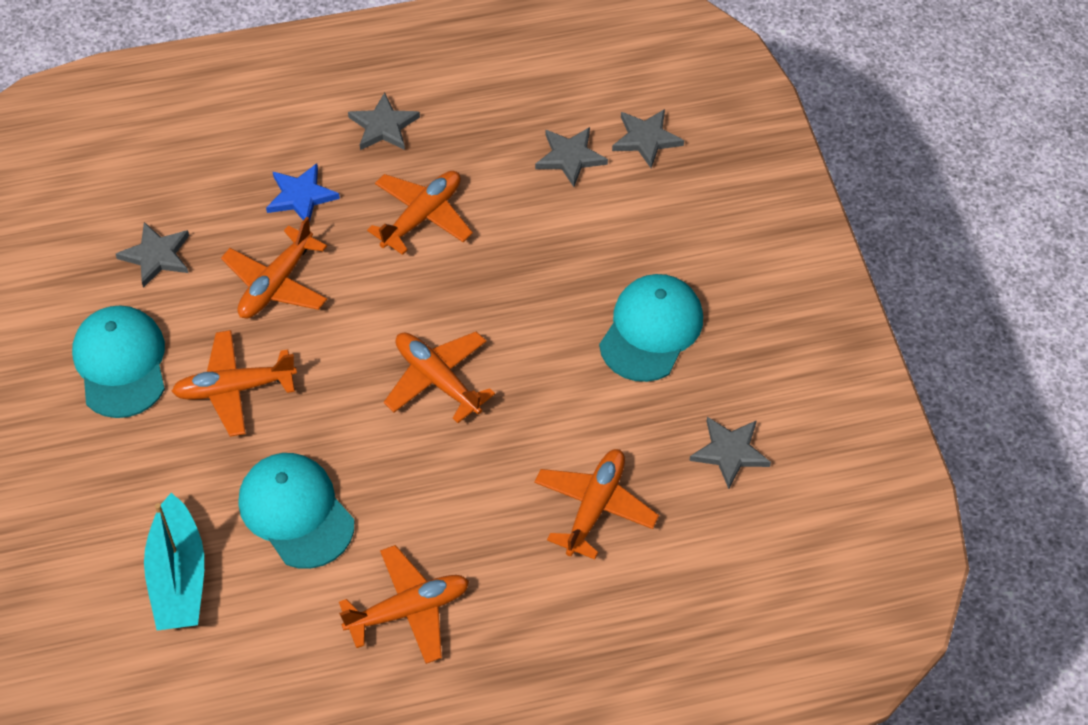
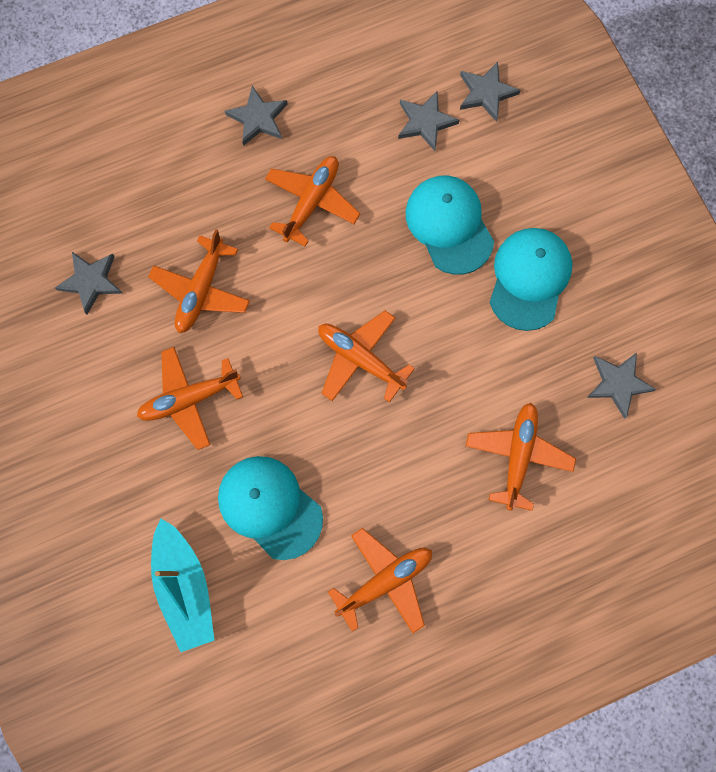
camera: 10 degrees left, 20 degrees up
(121, 363) = (86, 392): turquoise cap -> turquoise cap (449, 225)
(301, 196) = (202, 200): blue star -> none

